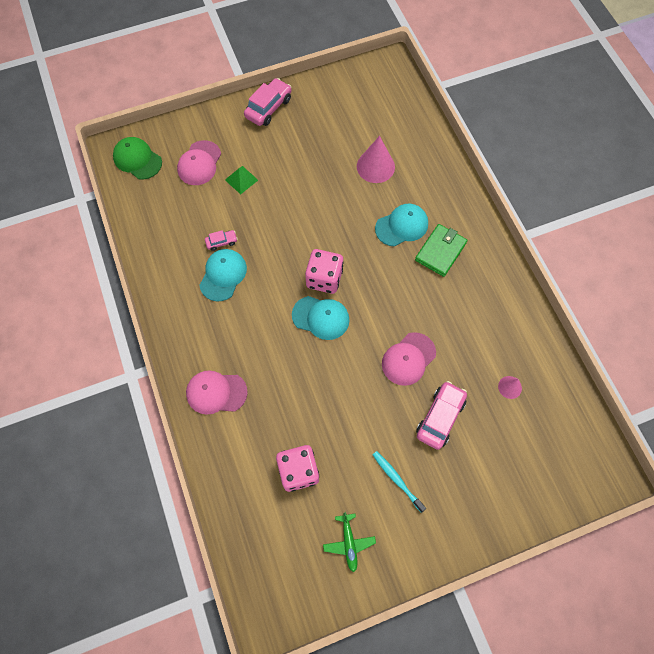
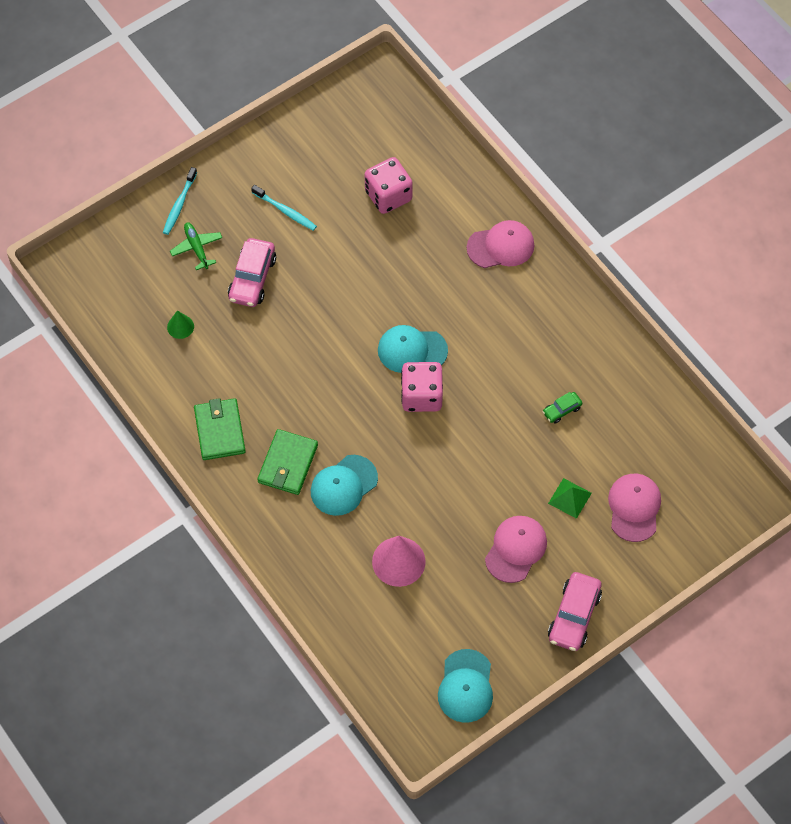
camera: 165 degrees right, 5 degrees down
(137, 159) = (717, 493): green cap -> none
(221, 242) = (562, 410): pink car -> green car
(223, 275) = (544, 371): turquoise cap -> turquoise cap (466, 686)
(349, 543) = (320, 149): green plane -> green plane (197, 248)
(408, 359) = (299, 329): pink cap -> pink cap (516, 549)
(489, 289) = (220, 431): none -> green wallet
(496, 514) = (179, 205): none -> turquoise toothbrush
(510, 387) = (180, 326): pink cone -> green cone

